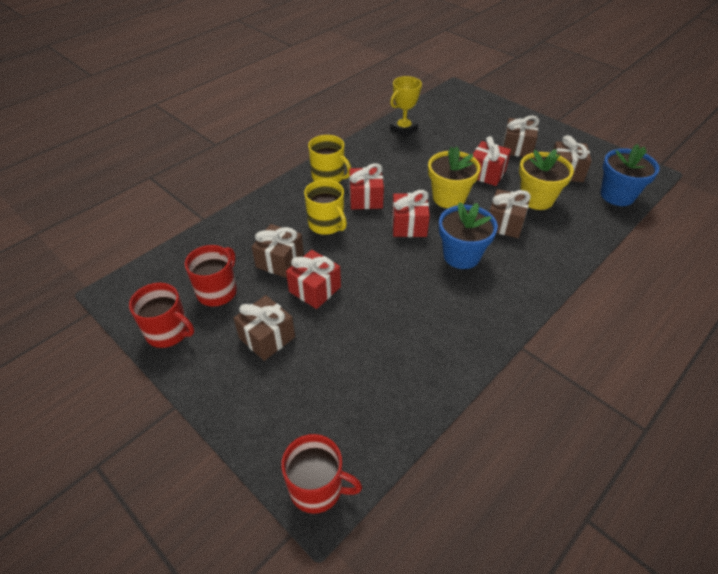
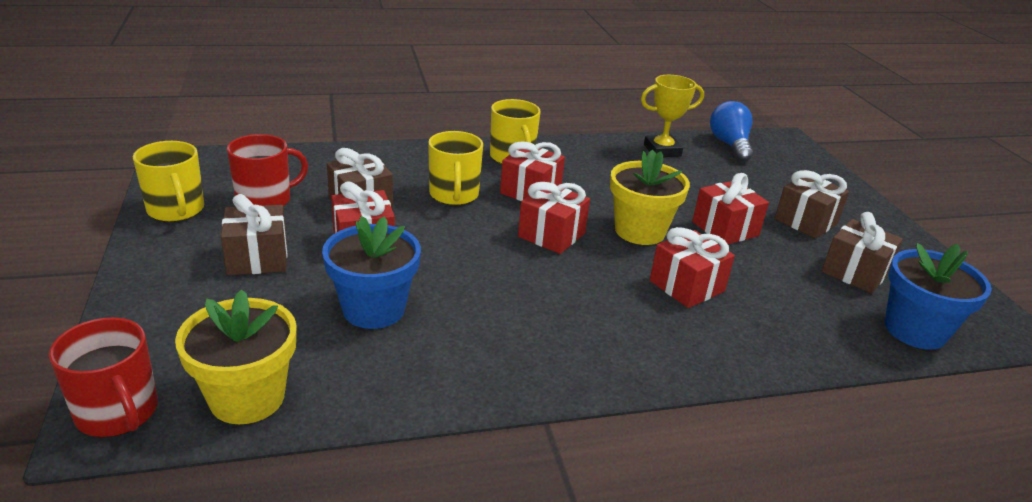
camera: 30 degrees right, 15 degrees down
(168, 332) = (176, 210): red mug -> yellow mug
(433, 108) = (730, 145): none -> blue light bulb
(461, 256) = (582, 291): blue flower pot -> blue flower pot (374, 309)
(504, 224) = (686, 286): brown gift -> red gift
(536, 199) = (769, 281): yellow flower pot -> yellow flower pot (247, 398)

